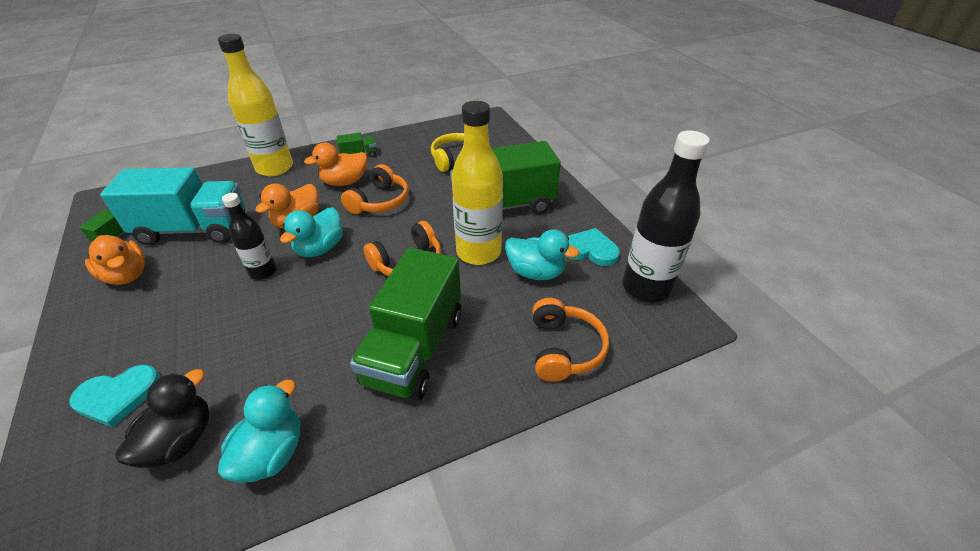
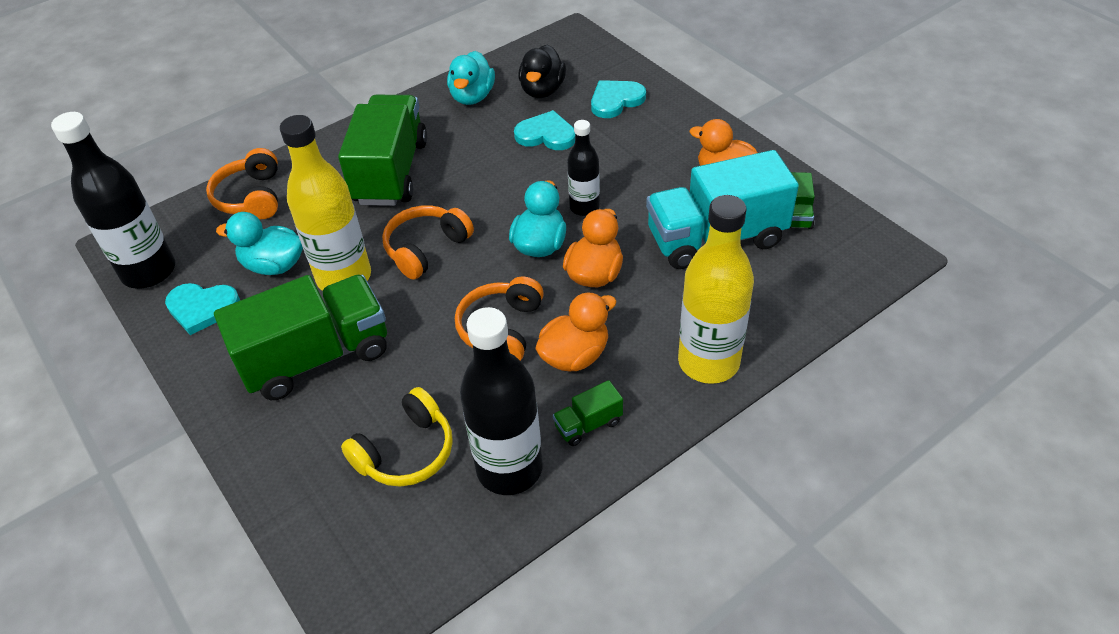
camera: 170 degrees right, 5 degrees up
(232, 361) = (546, 135): none -> turquoise heart
(408, 146) = (509, 469): none -> black bottle

